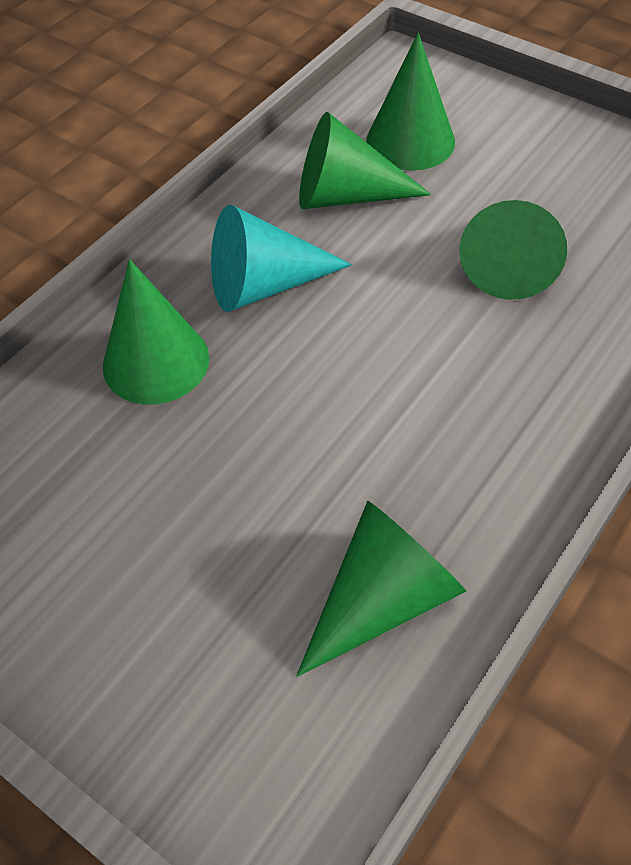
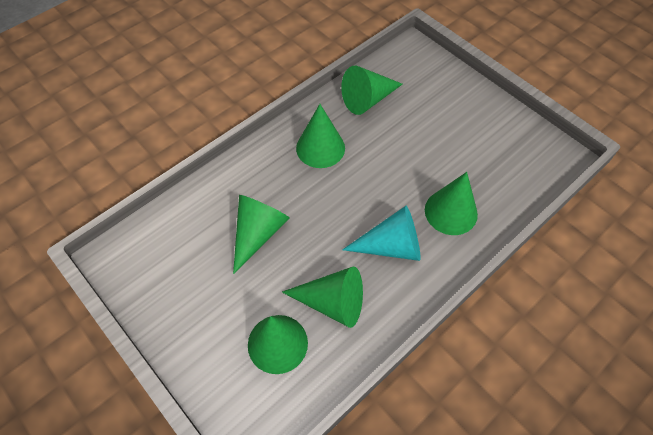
camera: 170 degrees left, 5 degrees up
(458, 442) = (320, 148): none -> green cone

